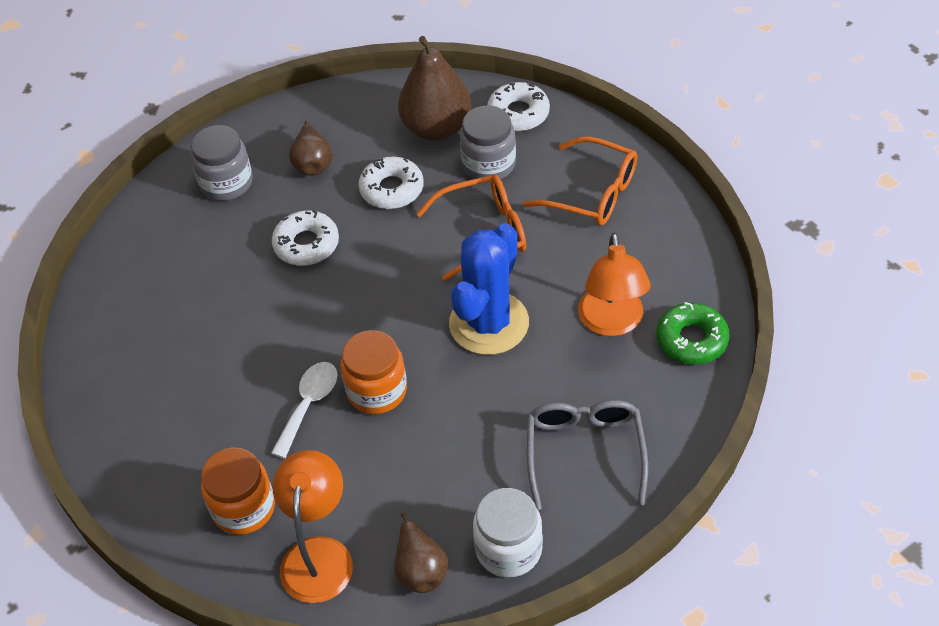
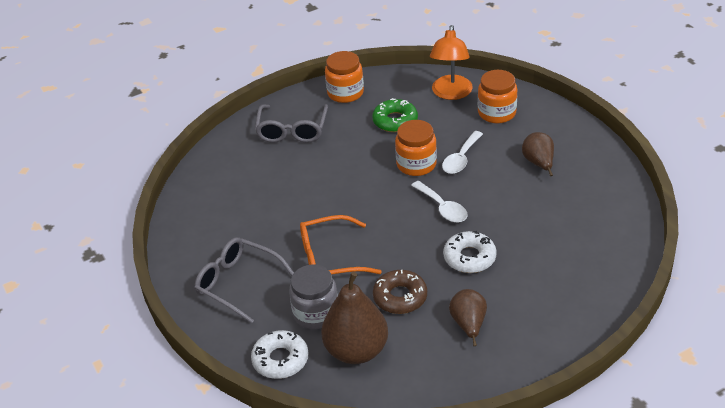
camera: 175 degrees left, 10 degrees down
(226, 183) = (544, 312): grey jar -> none
(339, 316) = (442, 208): none -> white spoon
(392, 189) = (400, 297): white donut -> brown donut
(420, 569) = (394, 87): brown pear -> brown pear (539, 163)
(489, 323) = (337, 198): blue cactus -> none
(508, 549) = (345, 93): white jar -> orange jar
(592, 193) = (238, 283): orange glasses -> grey glasses
(612, 323) = (254, 195): orange lamp -> none
(691, 340) = (205, 183): green donut -> green donut (395, 121)

